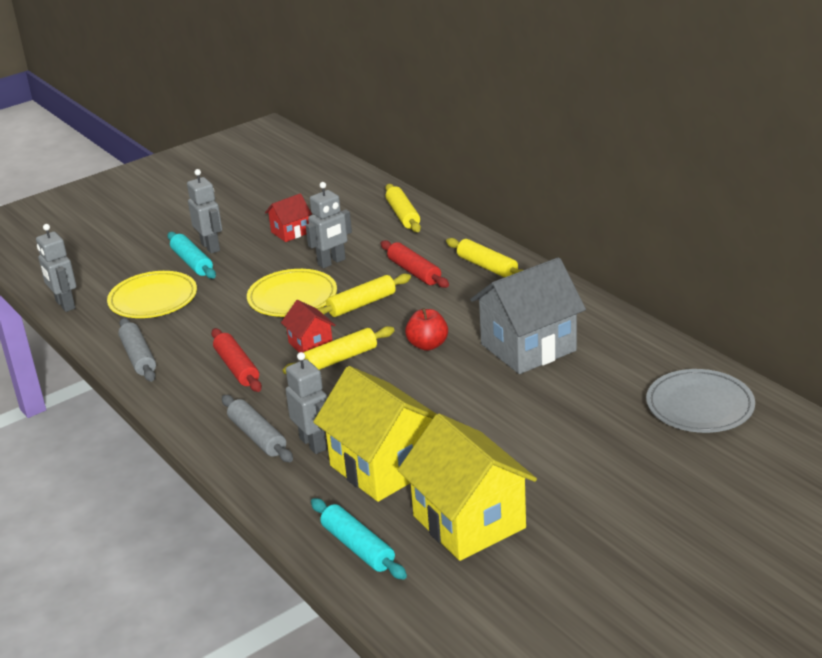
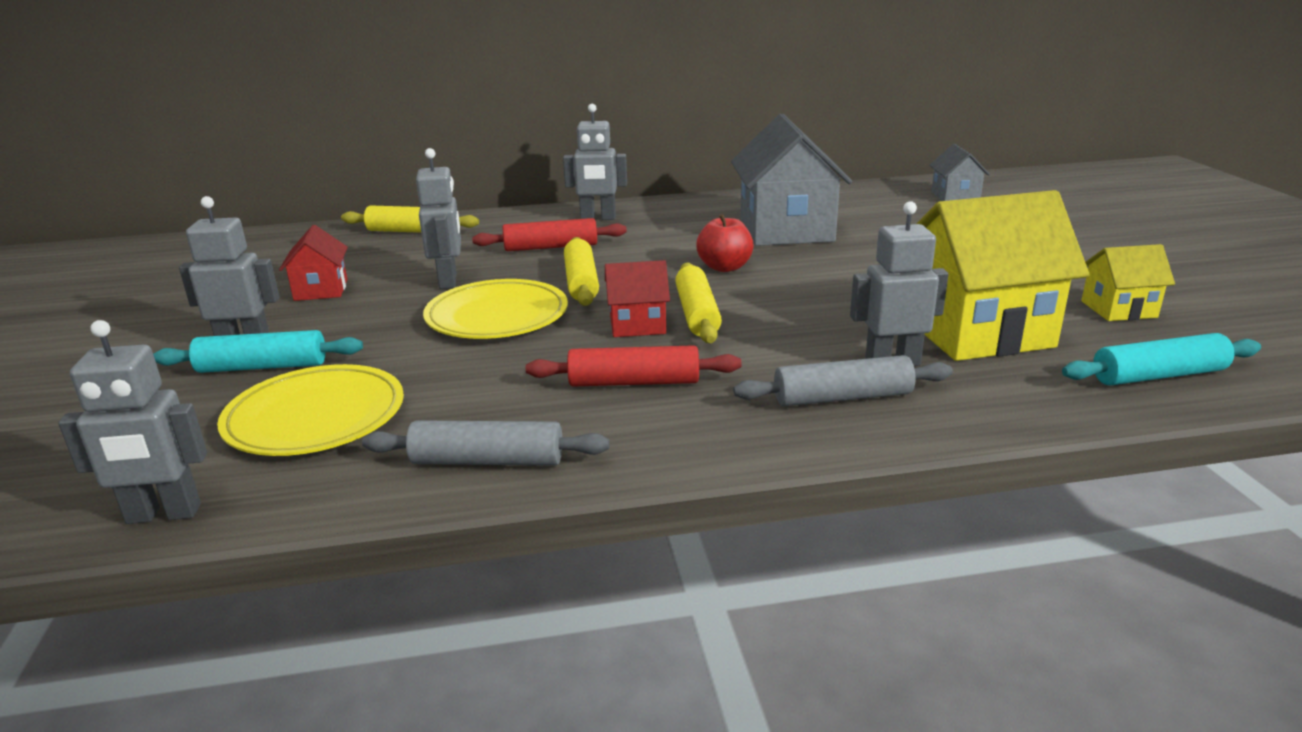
camera: 65 degrees left, 5 degrees down
(469, 522) = (1118, 309): yellow house -> yellow house, size x0.50
(487, 267) = (598, 218): yellow rolling pin -> grey robot
(699, 406) = (955, 196): grey plate -> grey house

